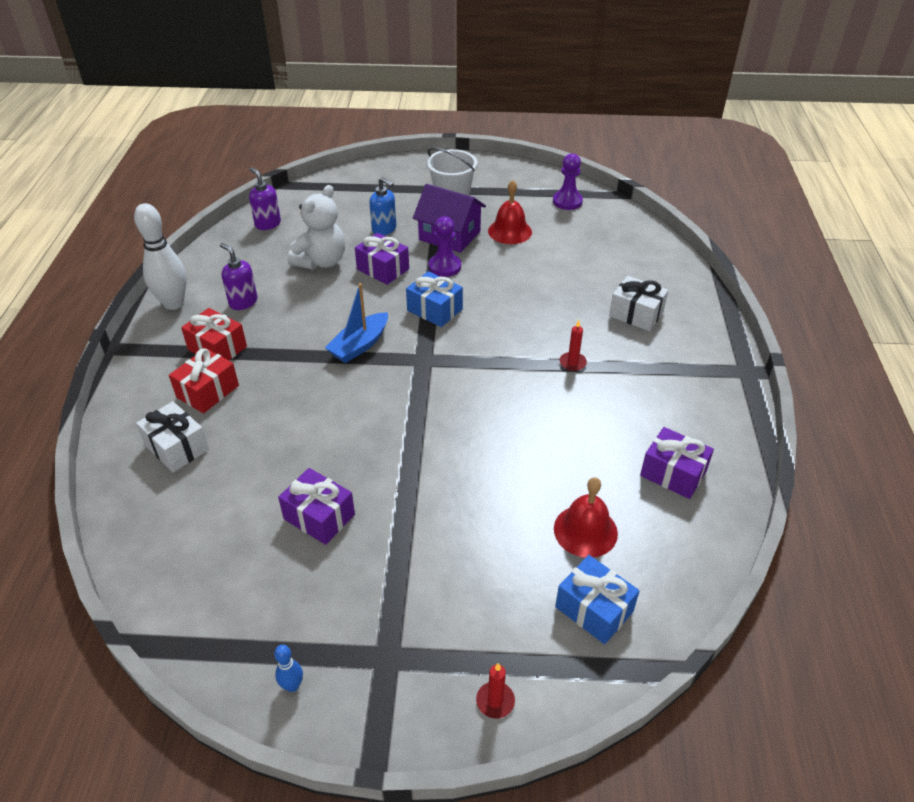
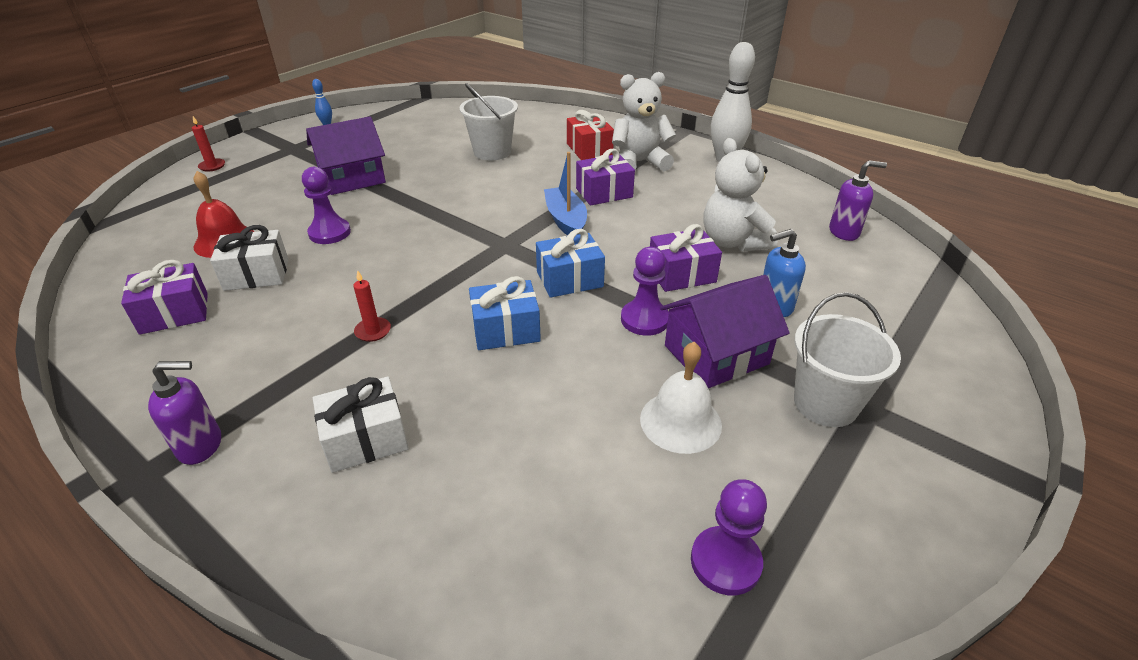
camera: 125 degrees right, 5 degrees down
(177, 447) = (544, 130): white gift -> white gift (256, 274)
(217, 348) = (639, 163): red gift -> white teddy bear
(243, 302) = (696, 186): purple soap dispenser -> purple soap dispenser (201, 445)
(263, 458) = (492, 152): none -> white bucket
(319, 517) = (414, 156): purple gift -> purple gift (604, 193)
(407, 531) = (352, 178): none -> purple house
(505, 469) = (329, 233): none -> purple pawn
(510, 231) = (680, 421): red bell -> white bell
(594, 609) = (181, 216): blue gift -> blue gift (505, 330)

